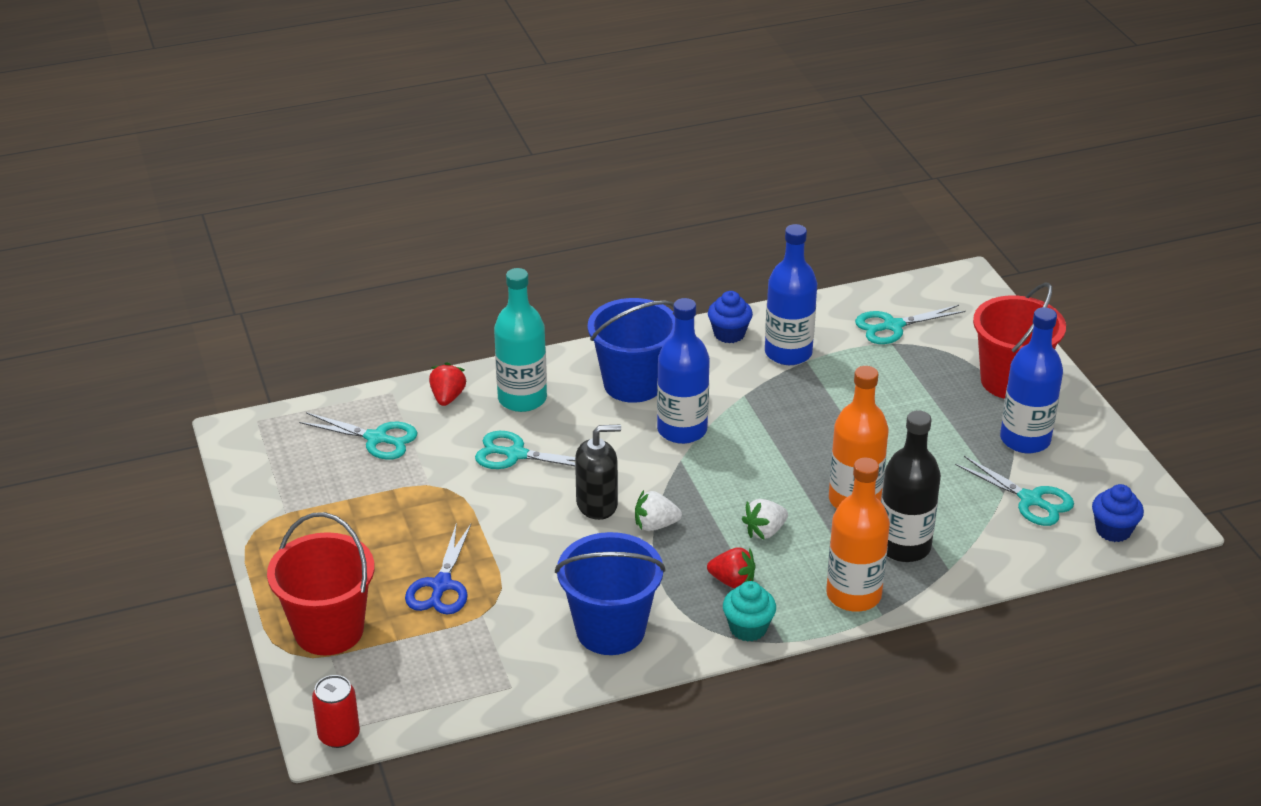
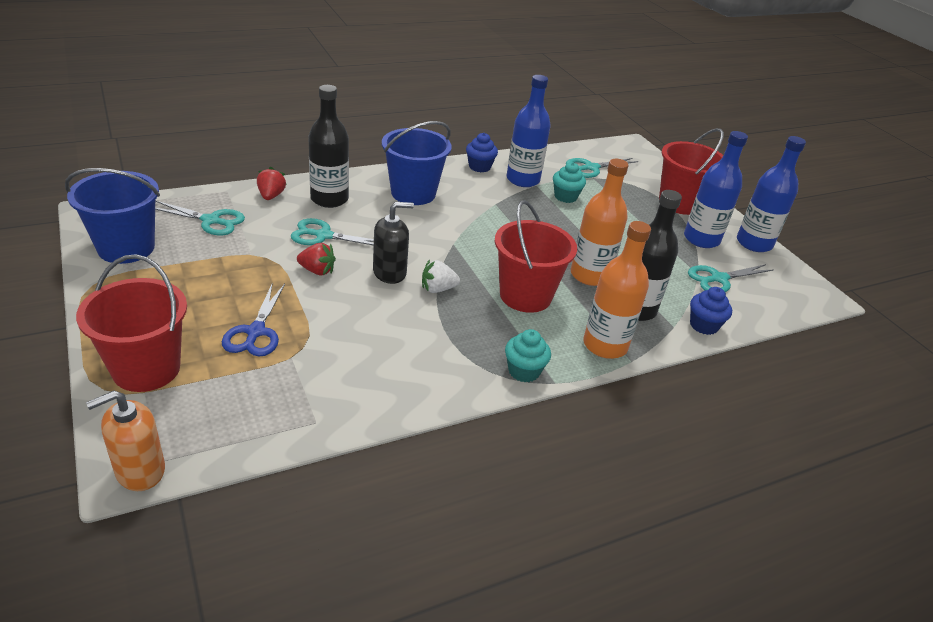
camera: 10 degrees left, 0 degrees up
(339, 735) = (140, 471): red can -> orange soap dispenser
(522, 399) = (329, 199): turquoise bottle -> black bottle
(610, 630) = (405, 371): blue bucket -> blue bucket (126, 248)
(682, 430) = (452, 224): blue bottle -> blue bottle (754, 243)
(732, 581) = (505, 333): red strawberry -> red strawberry (317, 271)
(765, 531) = (525, 296): white strawberry -> red bucket
(845, 378) = (565, 197): none -> turquoise cupcake
(1030, 500) = (718, 279): turquoise scissors -> turquoise scissors turned 120 degrees clockwise
(1113, 530) = (785, 301): blue cupcake -> blue cupcake (703, 325)

